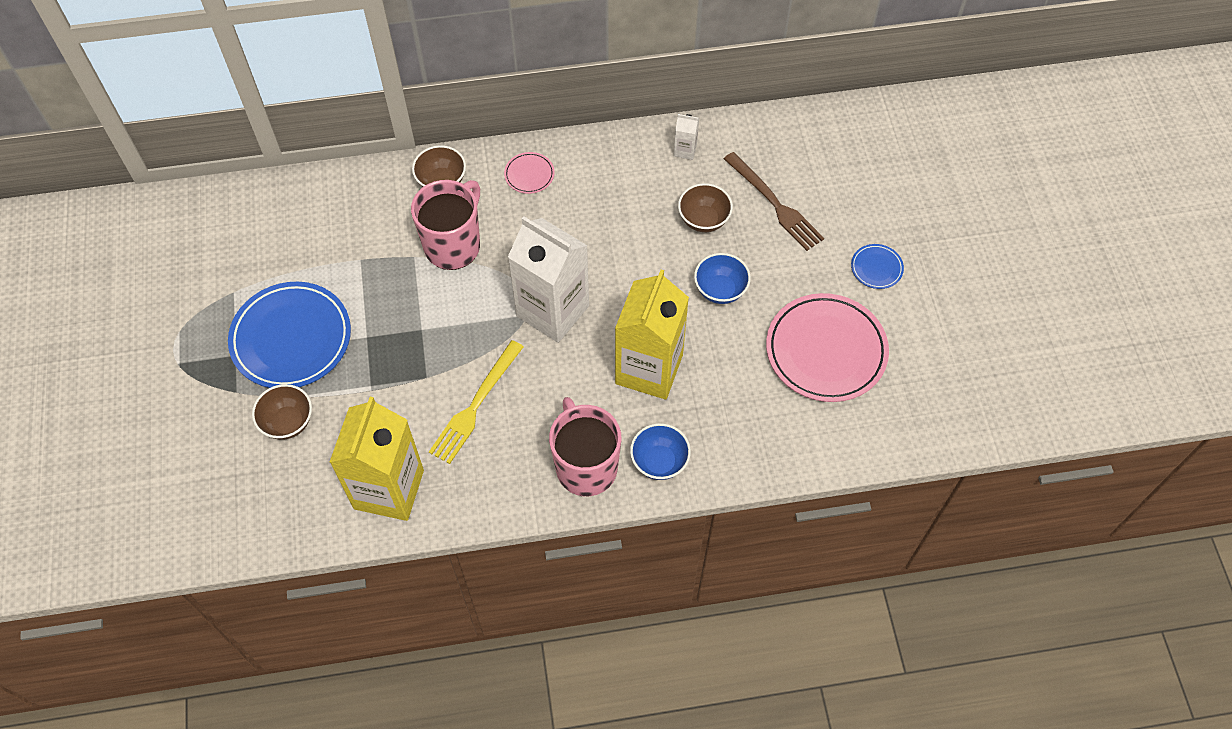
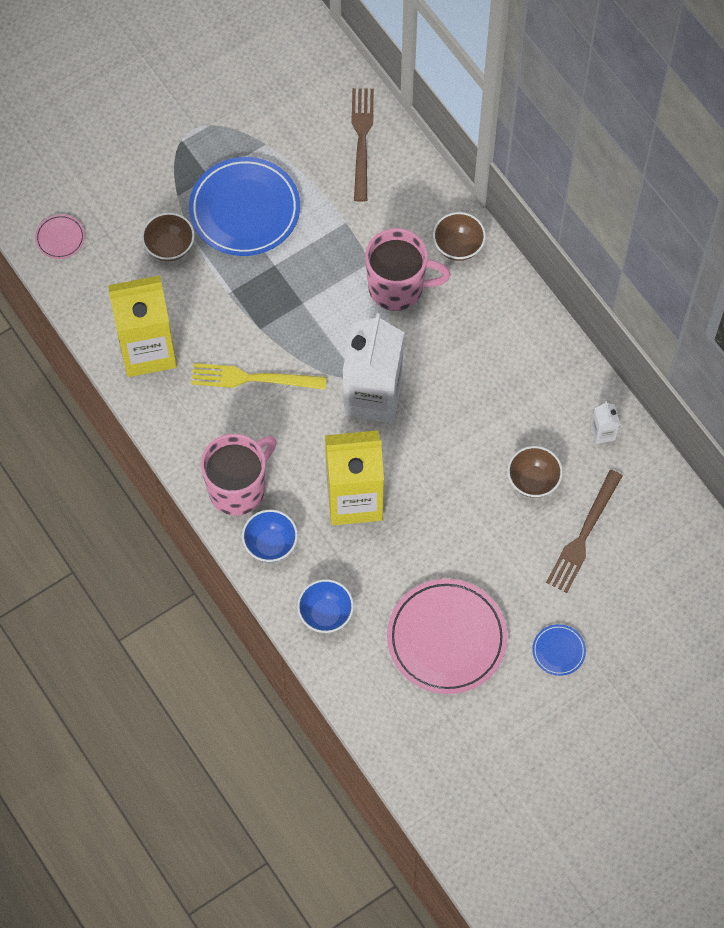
camera: 65 degrees right, 5 degrees up
(284, 211) = (362, 140): none -> brown fork
(529, 175) = (504, 314): pink plate -> pink plate (60, 238)
(720, 290) = (465, 525): blue bowl -> blue bowl (325, 614)

